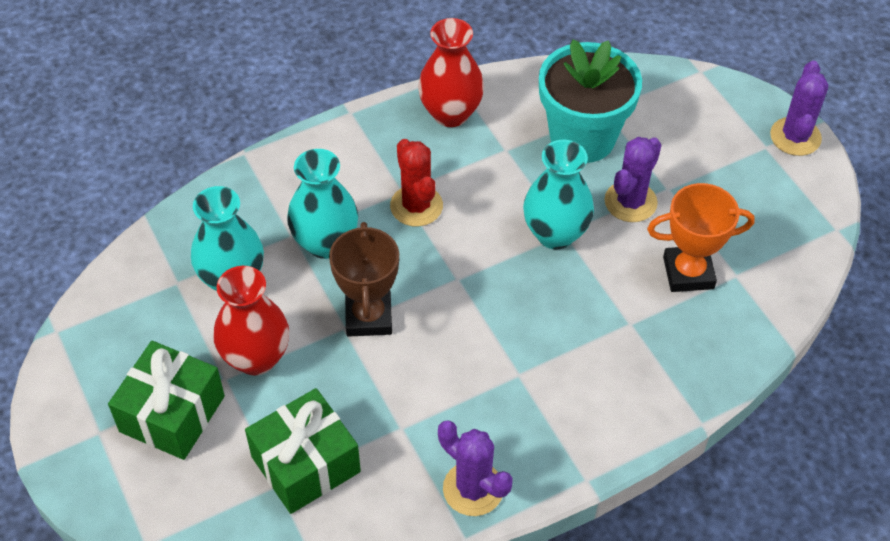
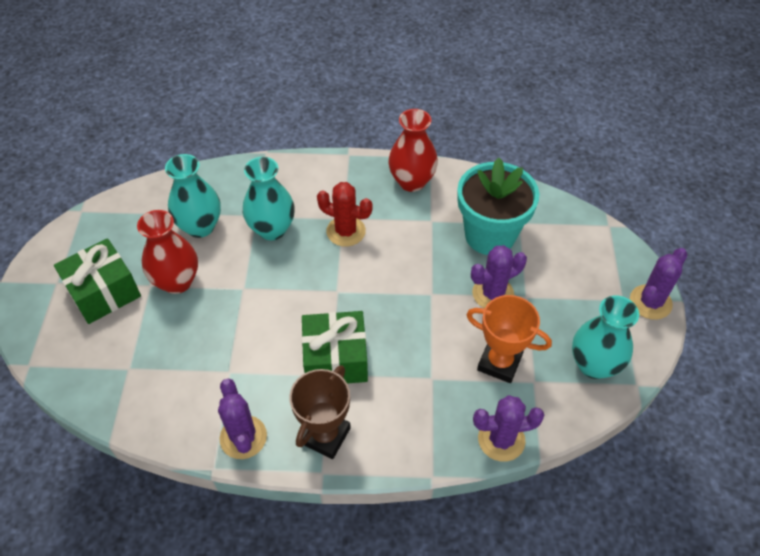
camera: 30 degrees right, 0 degrees up
(305, 464) = (154, 364): green gift -> green gift (335, 359)
(368, 317) = (263, 289): brown trophy -> brown trophy (325, 435)
(416, 206) = (346, 231): red cactus -> red cactus turned 75 degrees counterclockwise
(555, 234) = (424, 291): turquoise vase -> turquoise vase (594, 365)
(744, 351) = (501, 439): none -> purple cactus

